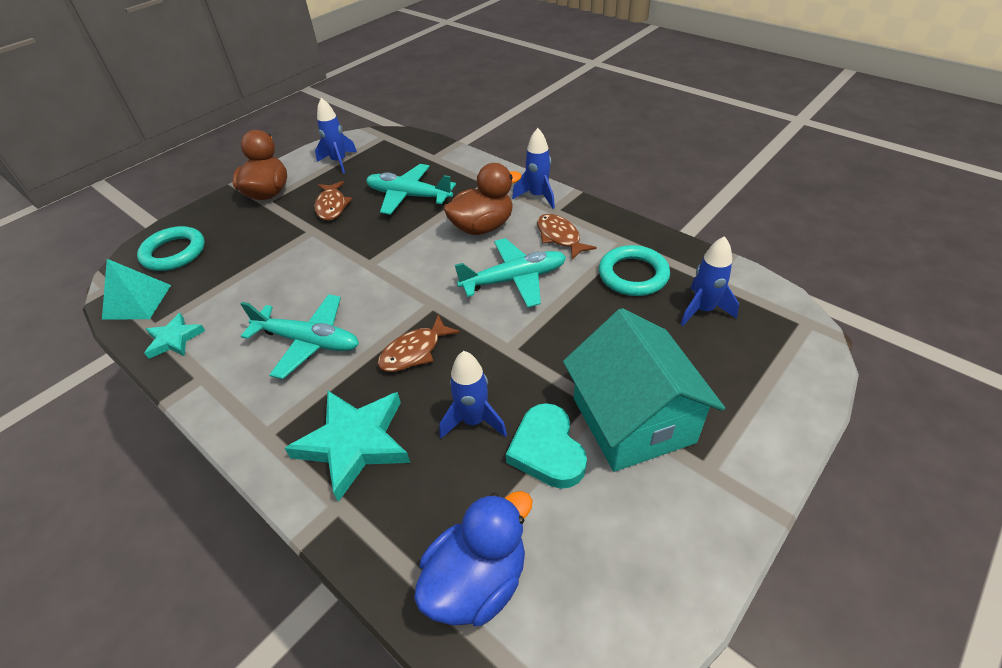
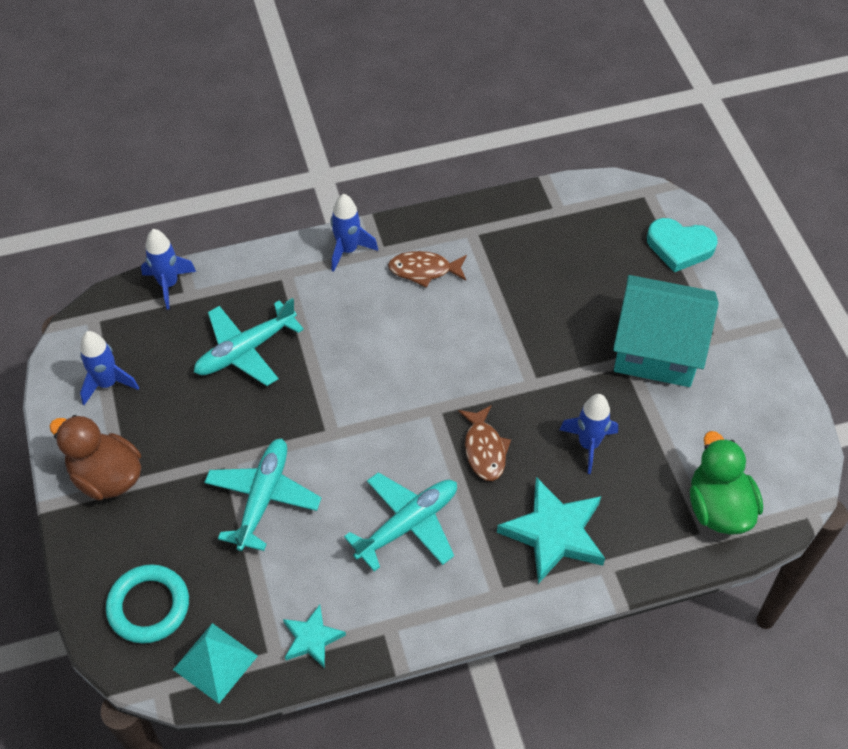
camera: 60 degrees left, 10 degrees up
(332, 206) = (198, 425): brown fish -> none
(477, 580) = (718, 507): blue duck -> green duck
(482, 227) = (356, 317): brown duck -> none
(514, 279) = (453, 334): turquoise plane -> turquoise plane (263, 498)
(547, 450) = (647, 414): turquoise heart -> turquoise heart (679, 247)
(633, 275) = (515, 253): turquoise ring -> none
(703, 310) = (589, 238): blue rocket -> blue rocket (169, 284)

